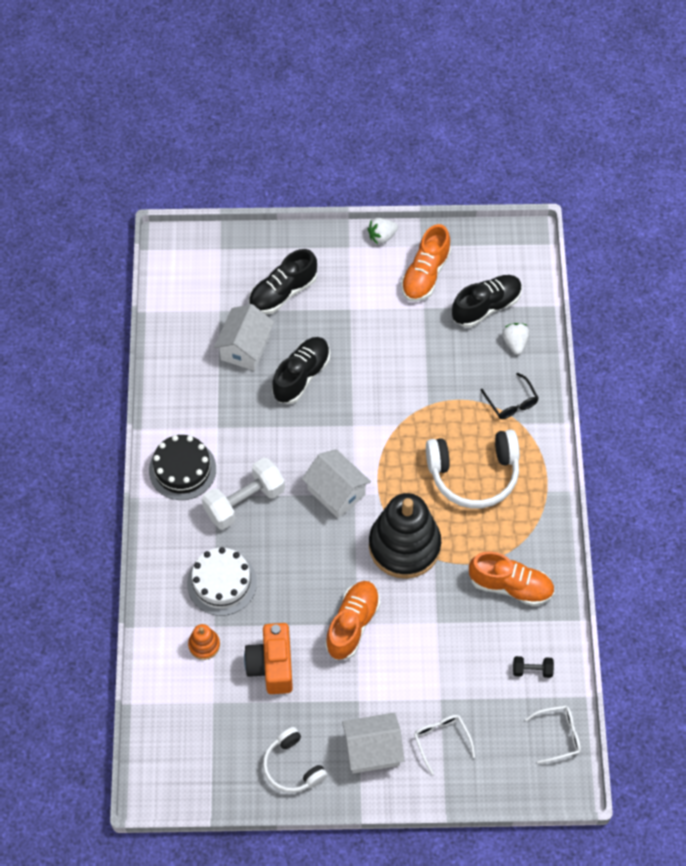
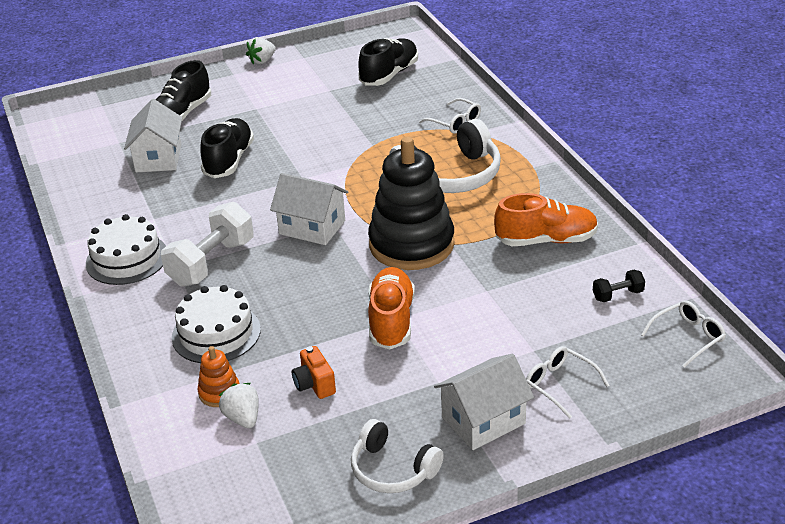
camera: 20 degrees left, 25 degrees down
(182, 469) = (127, 259): black cake -> white cake
(272, 666) = (314, 385): orange camera -> orange camera, size x0.57
(425, 274) = (318, 71): orange shoe -> none
(511, 402) = (455, 122): black glasses -> white glasses
(515, 343) = (432, 88): white strawberry -> white strawberry (243, 418)

